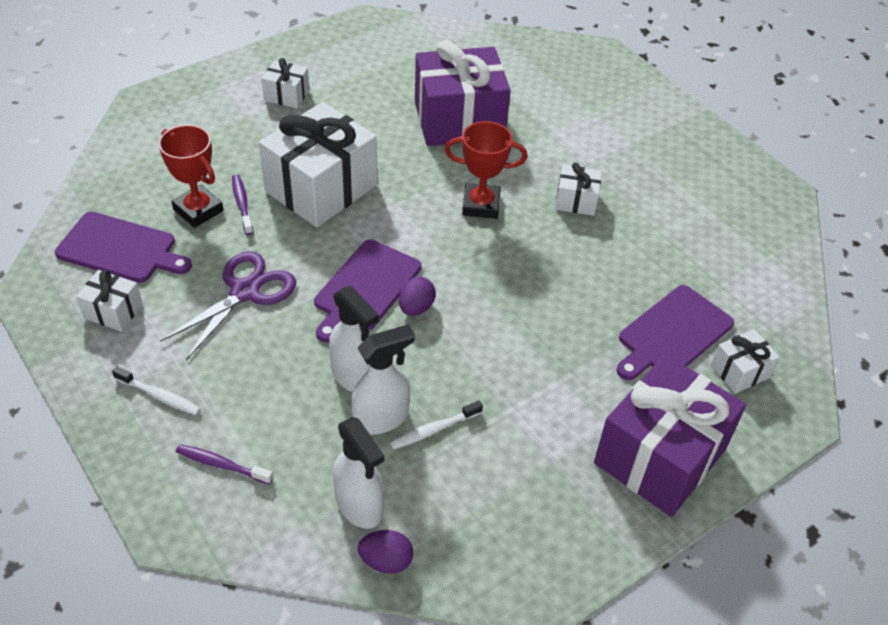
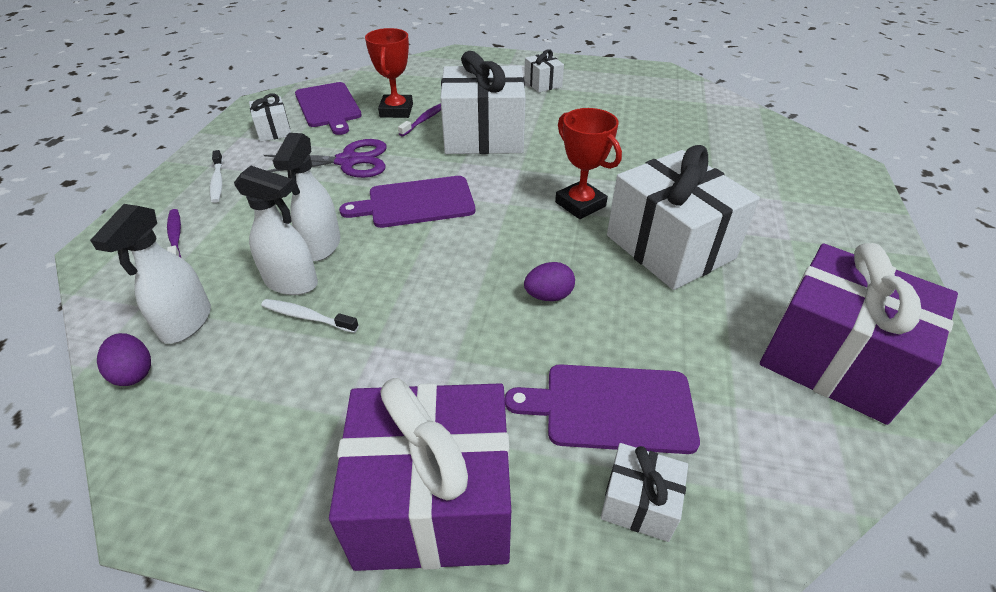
camera: 50 degrees right, 5 degrees down
(416, 308) = (428, 235): purple egg -> purple egg (548, 296)
(459, 120) = (645, 148): purple gift -> purple gift (834, 360)
(576, 201) = (669, 247): white gift -> white gift, size x2.16

